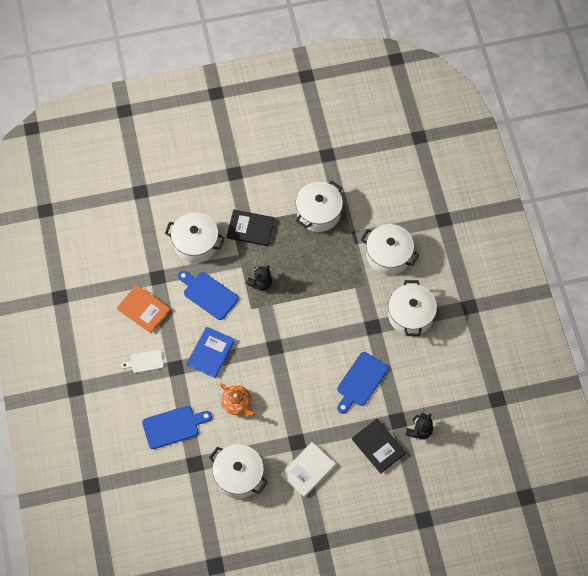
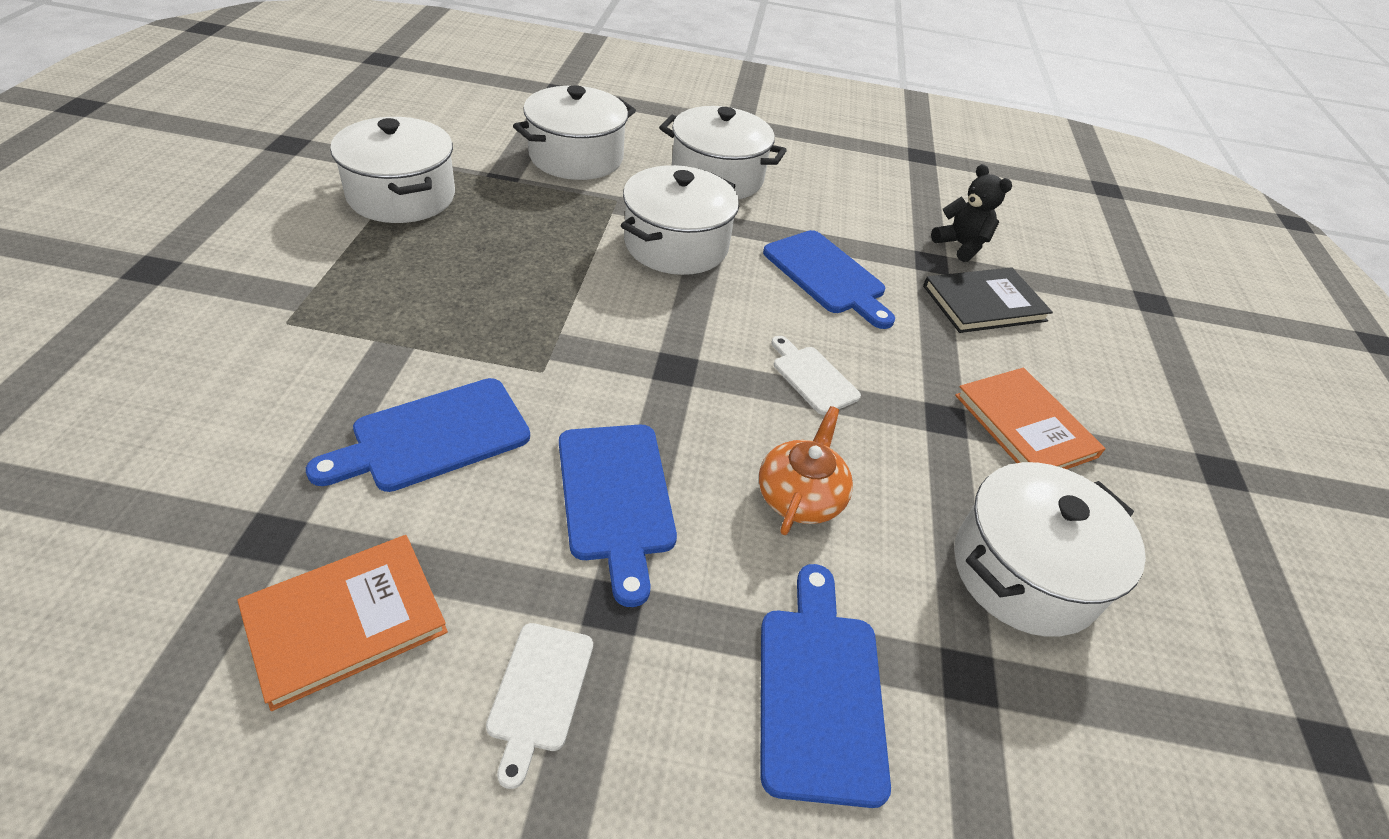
camera: 75 degrees left, 20 degrees down
(196, 243) = (256, 407): white pot -> white pot (676, 245)
(210, 353) = (615, 498): blue book -> blue cutting board
(237, 403) = (800, 496): orange teapot -> orange teapot turned 45 degrees counterclockwise
(250, 229) = (329, 296): black book -> none
(260, 283) = (488, 331): black teddy bear -> none
(294, 392) = (813, 377): none -> white cutting board
(308, 470) = (1025, 426): white book -> orange book

